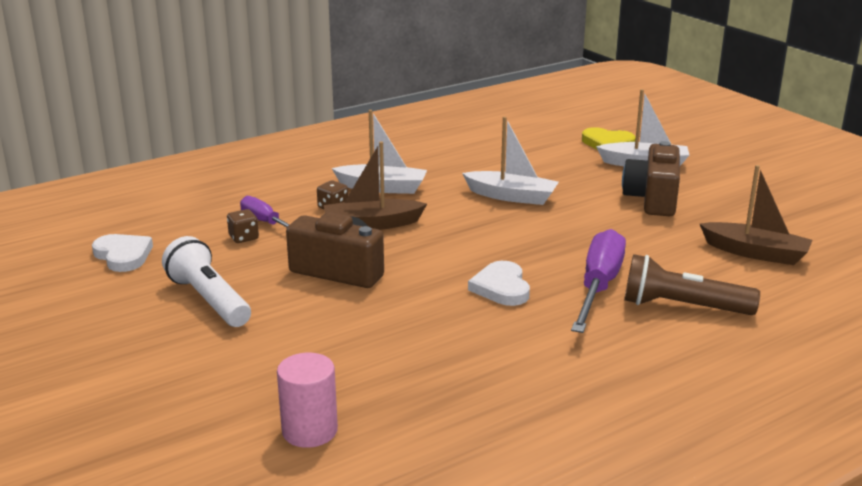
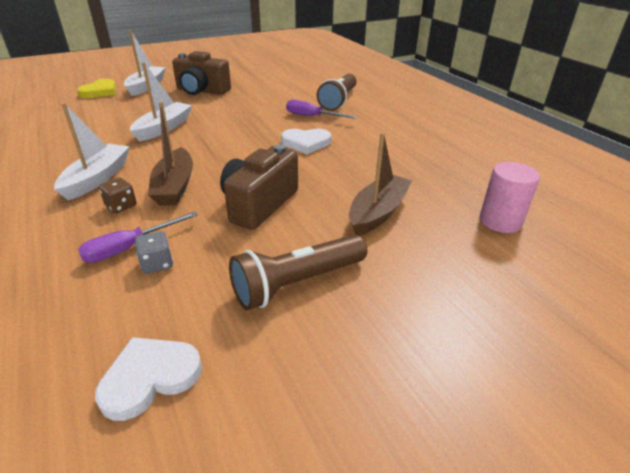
camera: 85 degrees left, 10 degrees up
(209, 300) = (297, 283): white flashlight -> brown flashlight
(243, 237) = (157, 264): brown dice -> grey dice
(598, 287) = (312, 116): purple screwdriver -> purple screwdriver, size x0.61
(756, 253) = (284, 79): brown boat -> brown boat (378, 212)

